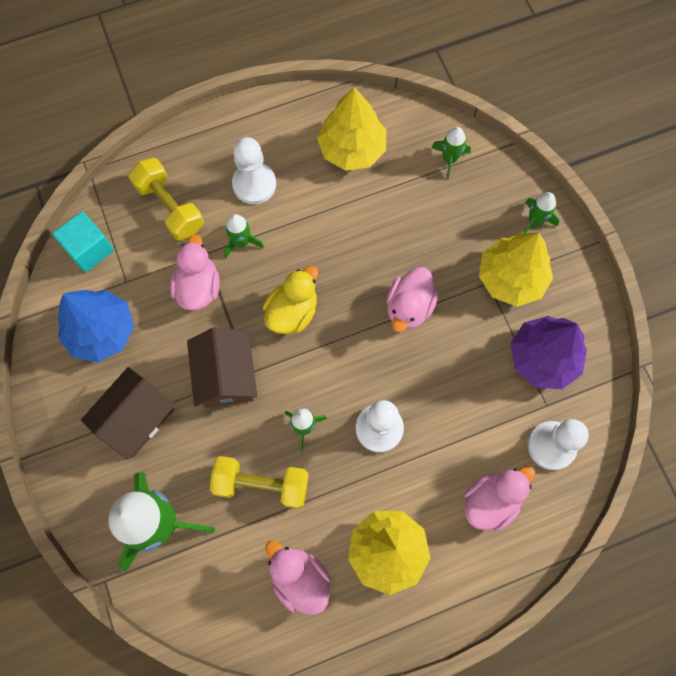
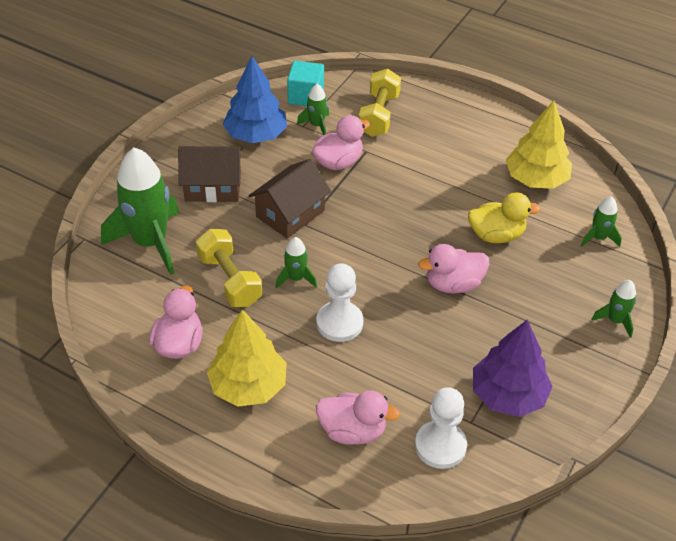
camera: 50 degrees right, 25 degrees down
(241, 242) = (396, 164): green rocket -> green rocket (316, 125)
(254, 184) = (445, 145): white pawn -> none
(292, 312) = (375, 220): yellow duck -> yellow duck (496, 235)
(511, 278) = (550, 333): yellow tree -> none

